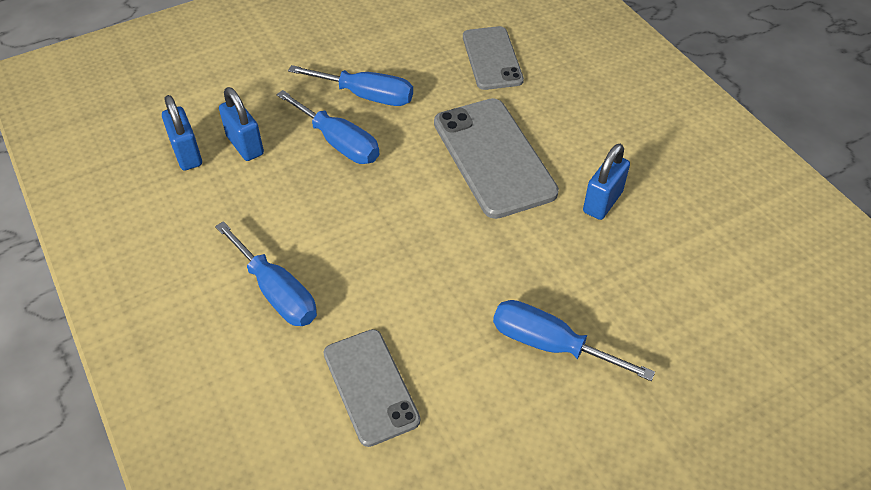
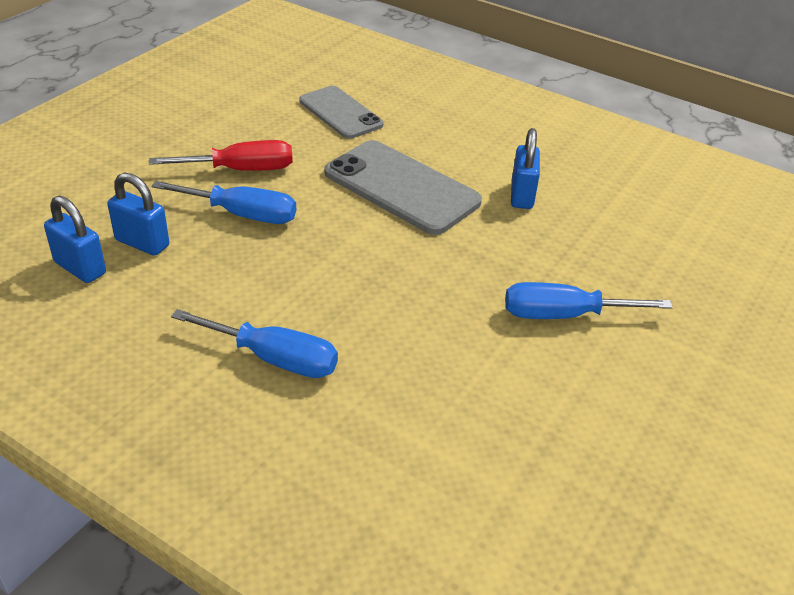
camera: 30 degrees left, 10 degrees down
(366, 96) = (241, 170): blue screwdriver -> red screwdriver
(371, 386) = (431, 405): grey phone -> none

